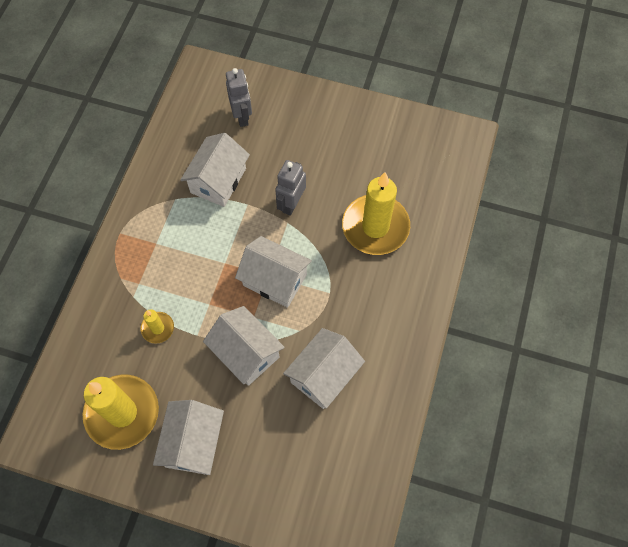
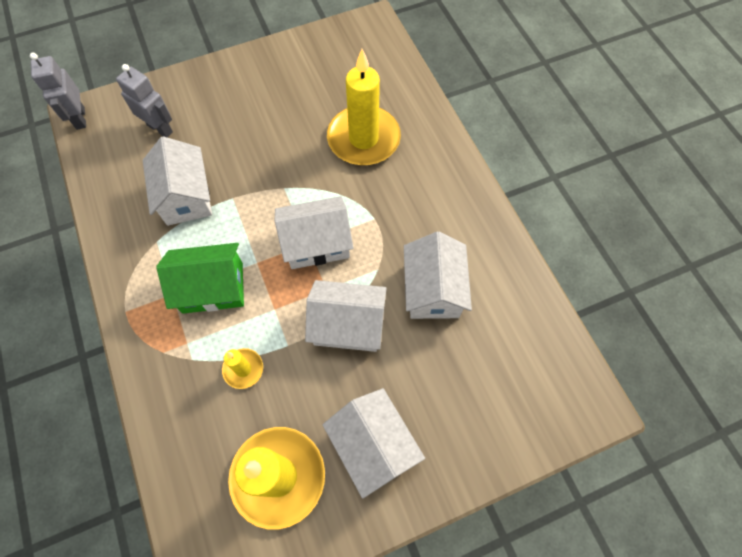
camera: 40 degrees left, 0 degrees up
(183, 259) = (213, 288): none -> green house
(291, 204) = (273, 170): grey robot -> grey robot (80, 118)

